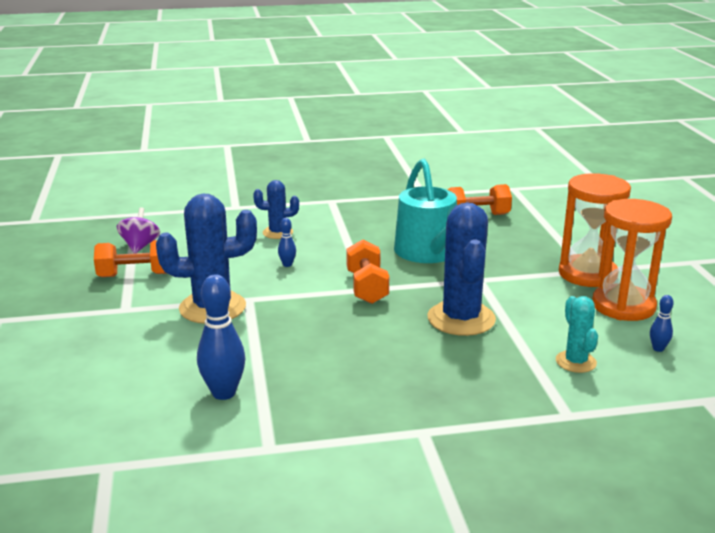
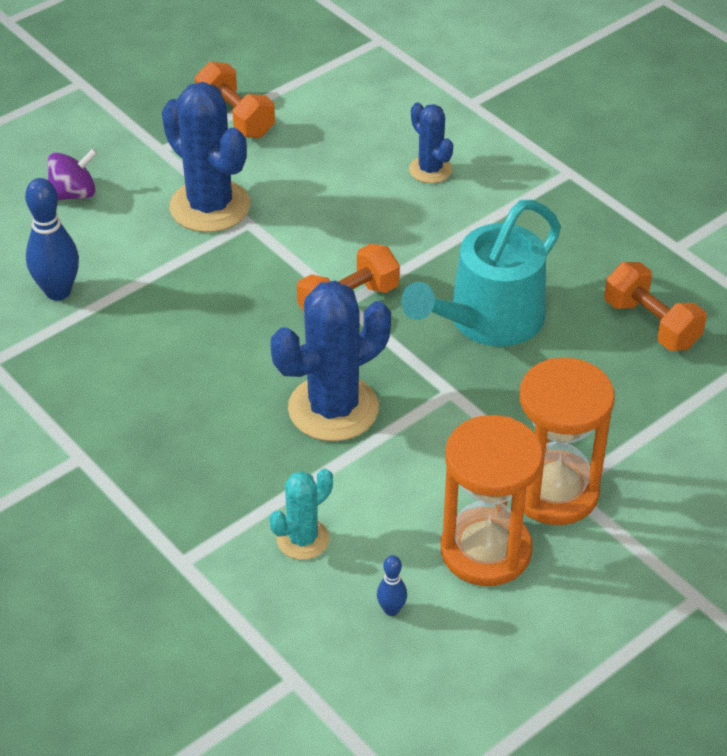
camera: 60 degrees right, 20 degrees up
(140, 246) = (303, 86): purple spinning top -> purple spinning top (74, 194)
(287, 264) = (353, 215): blue bowling pin -> none

